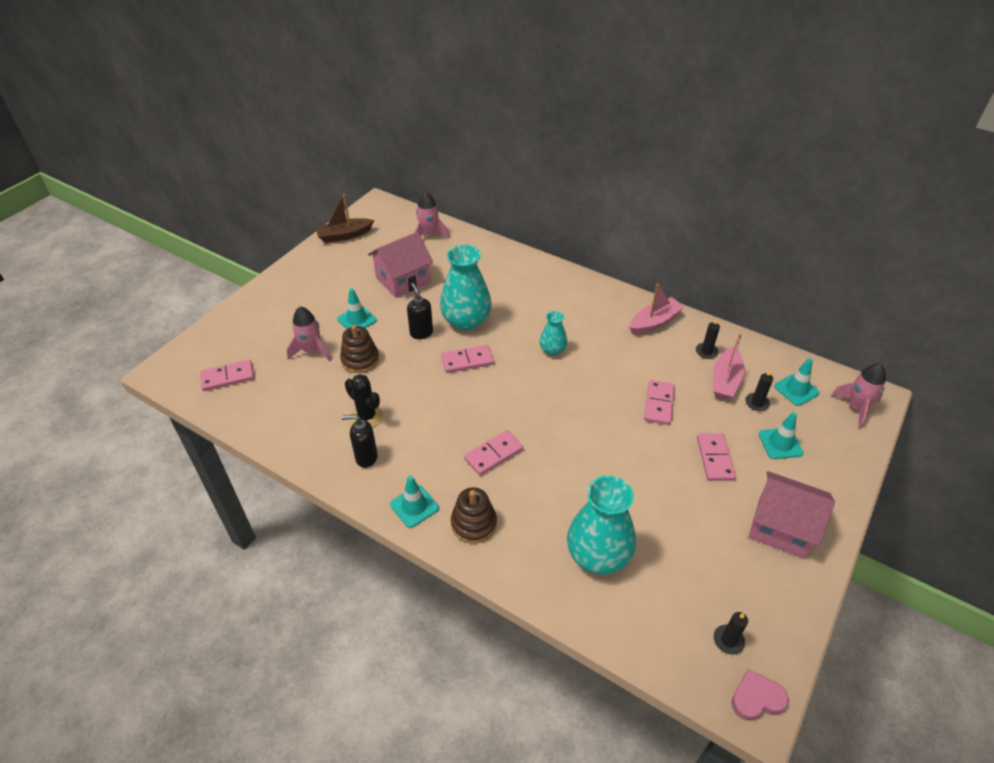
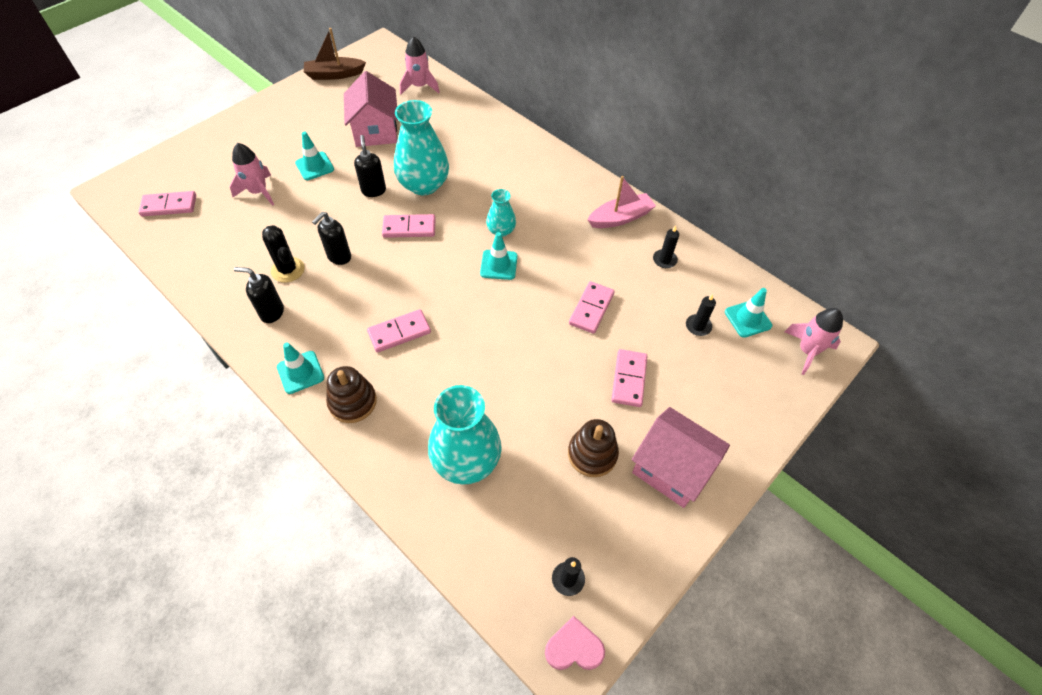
camera: 10 degrees right, 10 degrees up
(360, 360) = (302, 209): brown stacking toy -> brown stacking toy (592, 454)
(403, 280) = (375, 131): pink house -> pink house turned 75 degrees counterclockwise
(411, 397) = (339, 257): none -> black soap dispenser
(725, 380) = (673, 295): pink boat -> none
(780, 443) = (706, 376): turquoise traffic cone -> turquoise traffic cone (498, 265)

